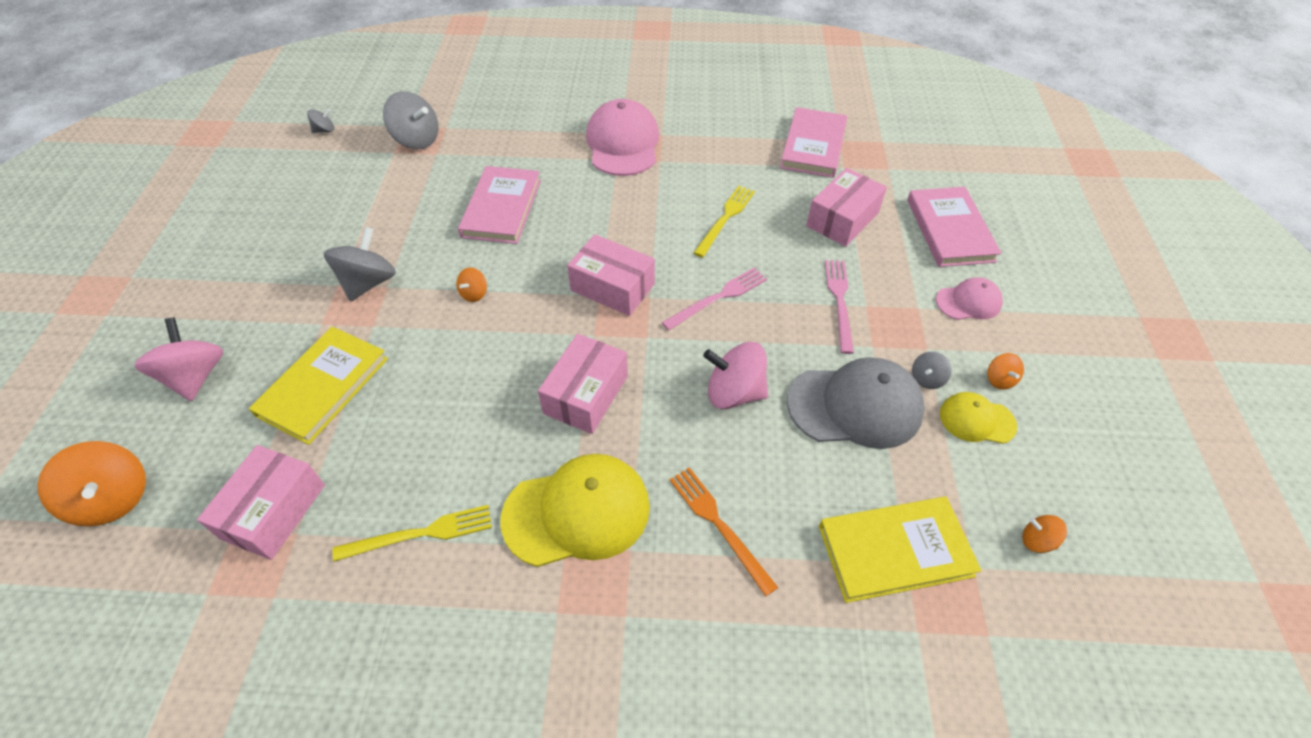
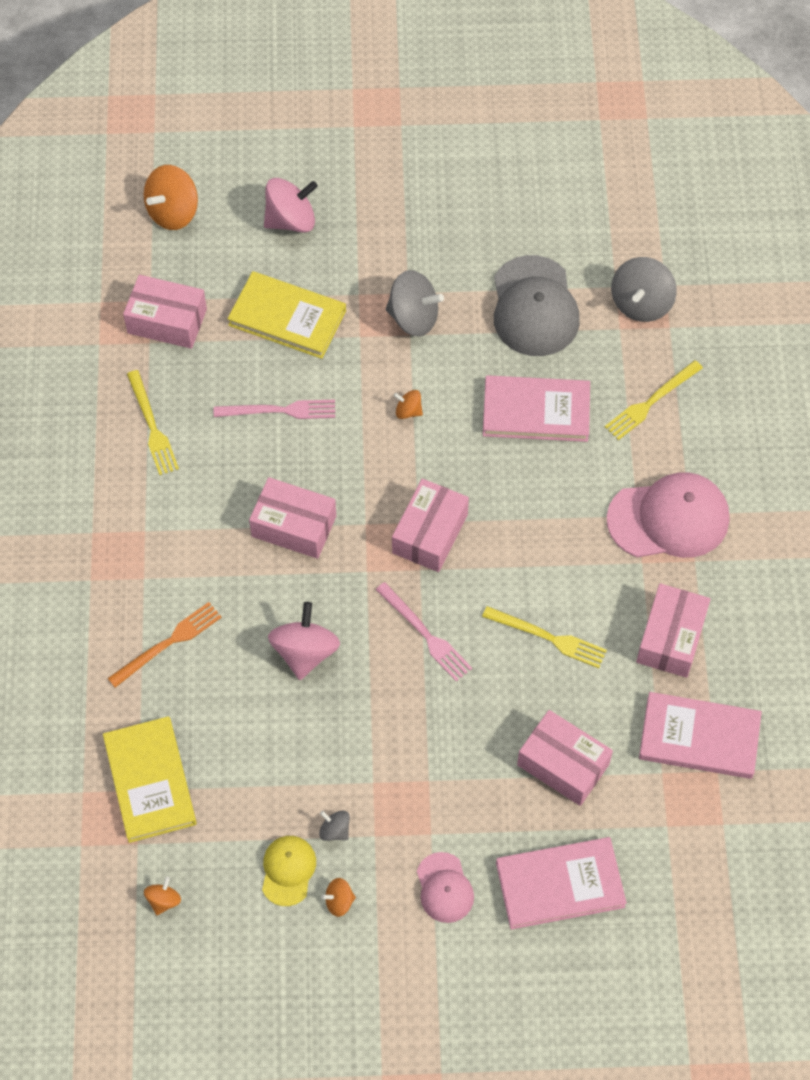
camera: 85 degrees right, 10 degrees up
(324, 130) = (643, 209): grey spinning top -> none
(513, 143) = (651, 402): none -> yellow fork
(577, 512) = (175, 535): yellow cap -> none
(728, 152) = (671, 638): none -> pink box
(839, 301) = (432, 753): pink fork -> pink fork (279, 410)
(855, 406) = (297, 760): grey cap -> grey cap (534, 307)

